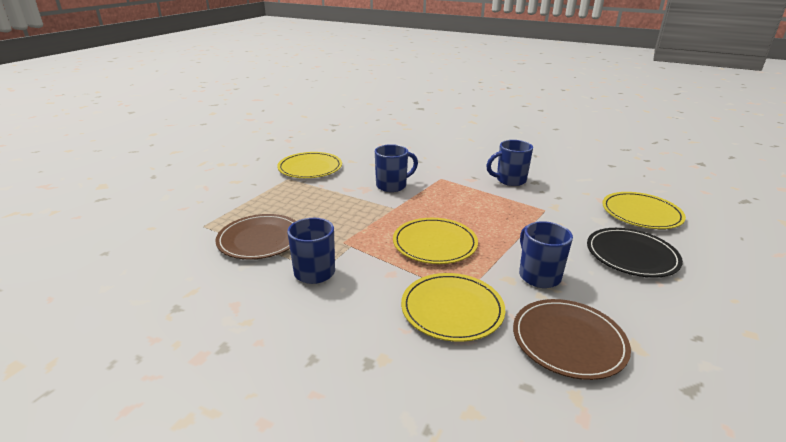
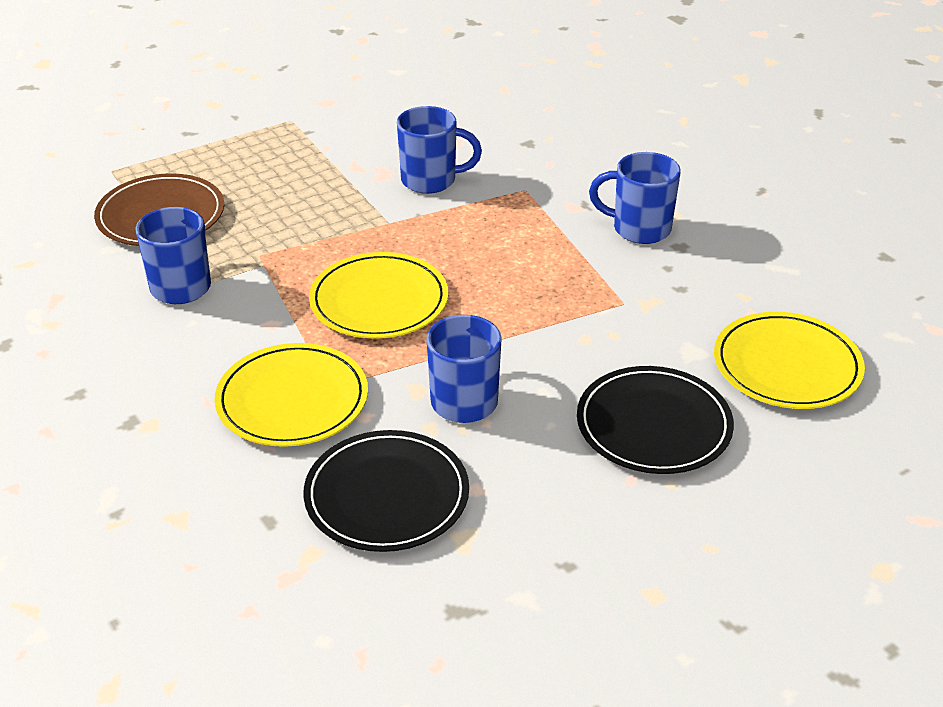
camera: 30 degrees right, 10 degrees up
(310, 168) = (341, 109): yellow plate -> none
(568, 341) = (387, 495): brown plate -> black plate

